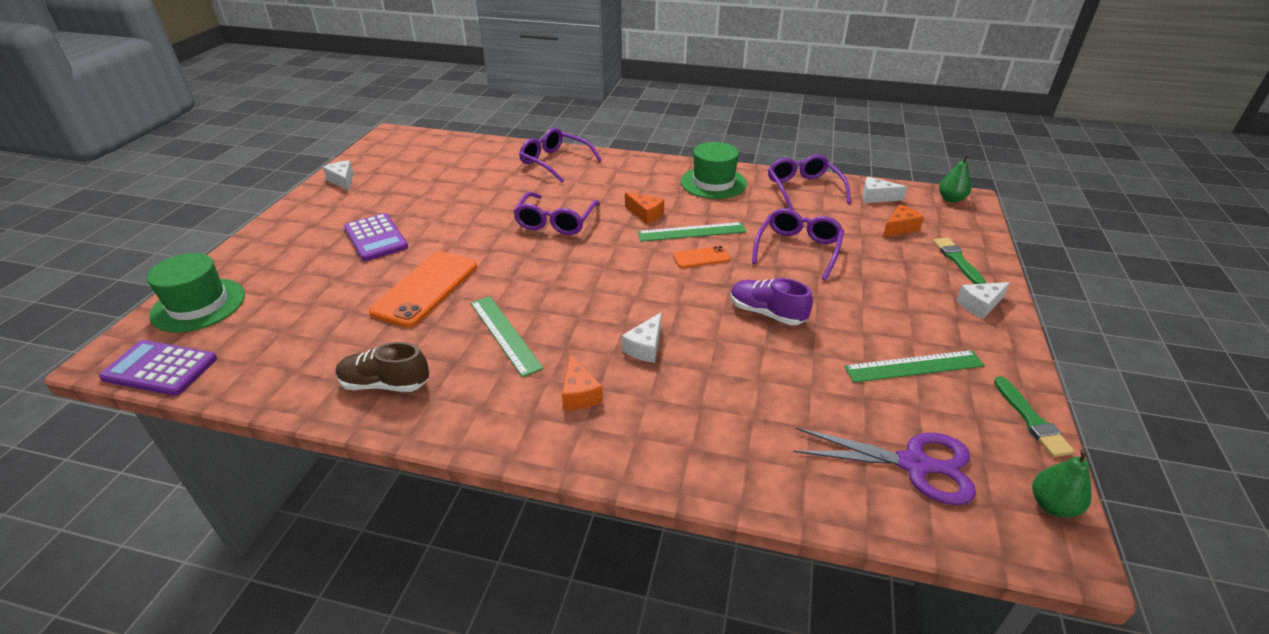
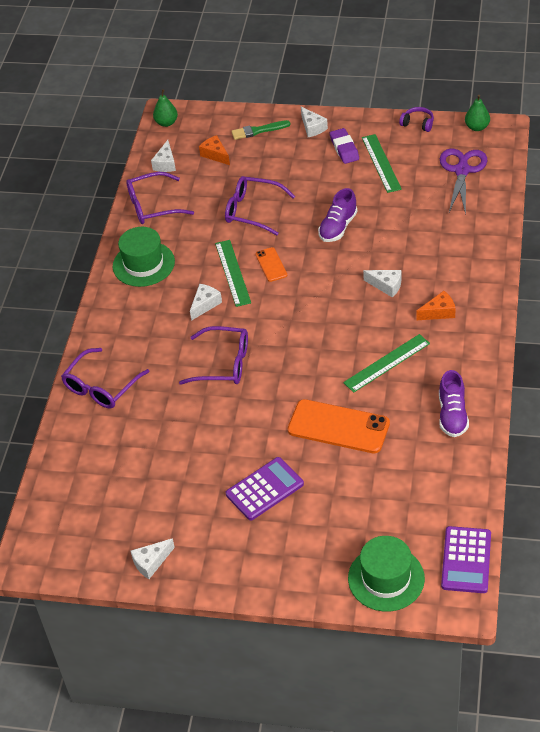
camera: 90 degrees left, 10 degrees up
(385, 384) = (452, 415): brown shoe -> purple shoe
(645, 214) = (205, 304): orange cheese -> white cheese
(939, 331) = (344, 149): none -> purple eraser
(1031, 420) = (417, 124): green brush -> purple headphones

